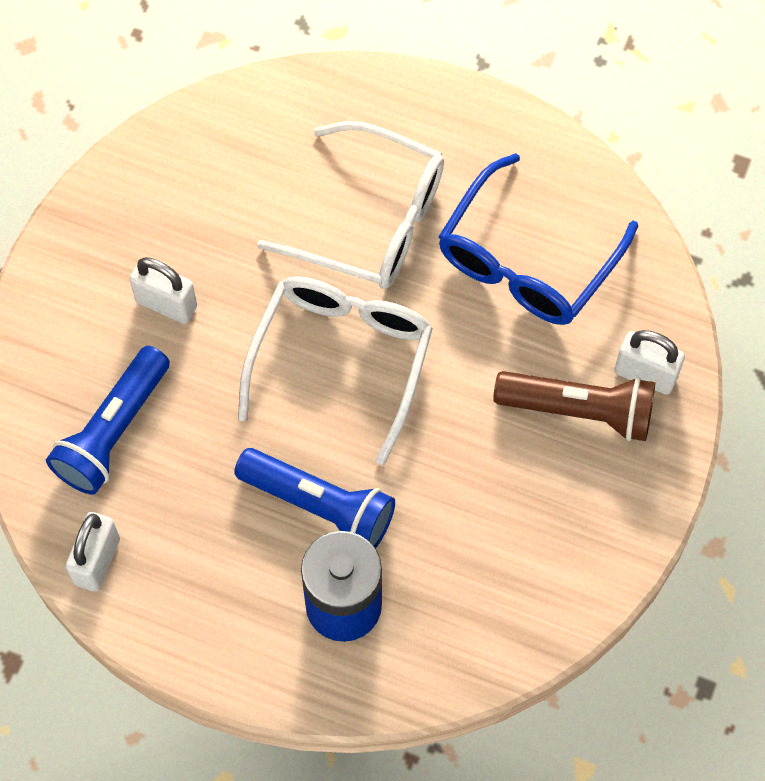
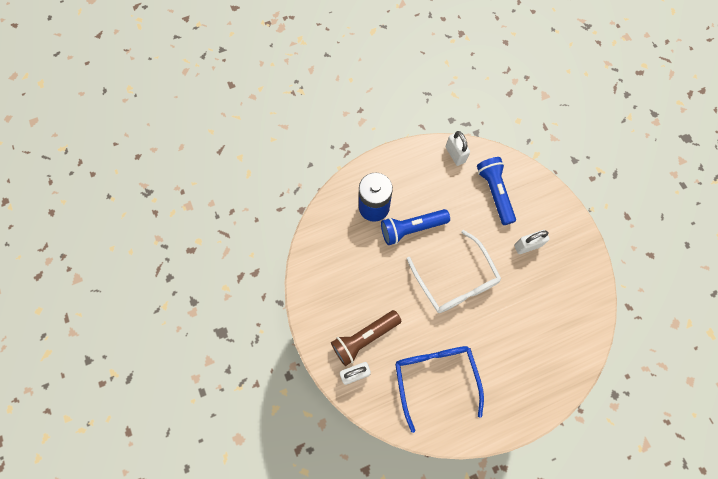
camera: 135 degrees right, 5 degrees up
(373, 221) = (499, 340): white glasses -> none

